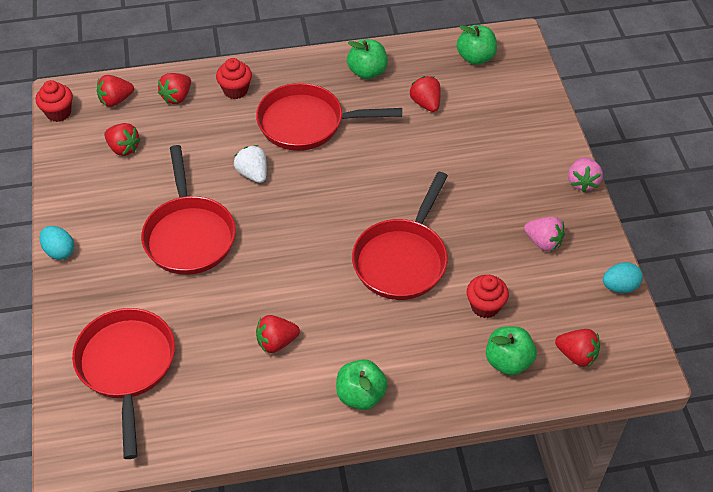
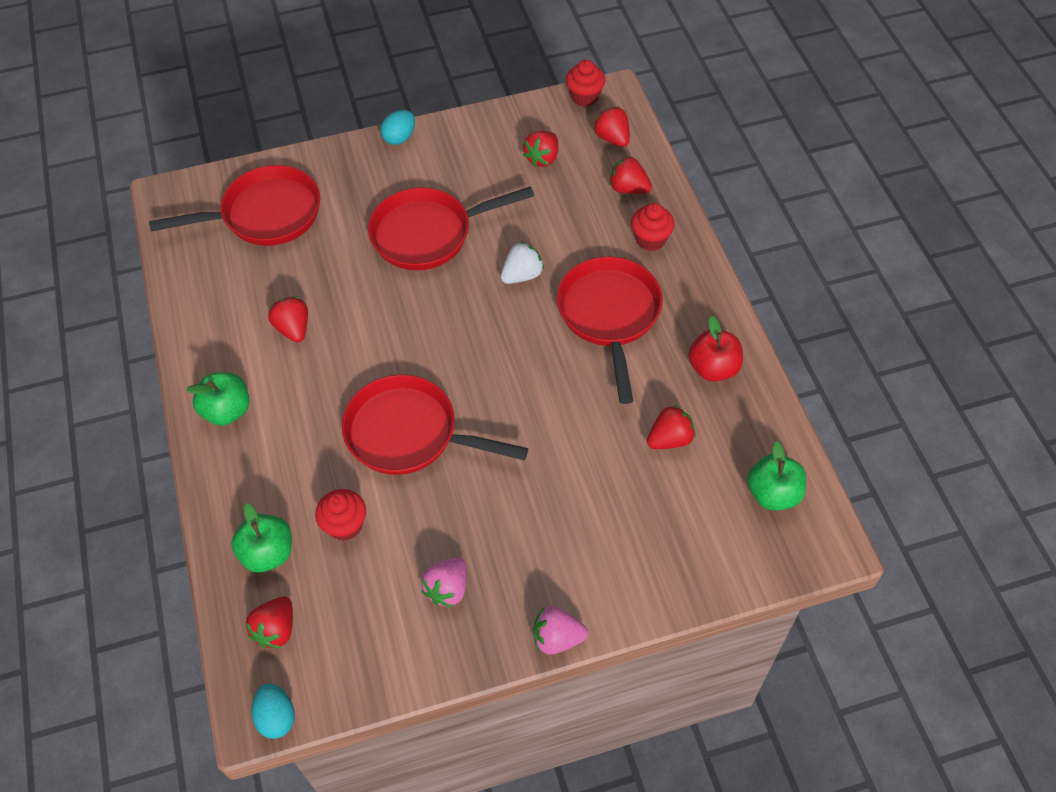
camera: 85 degrees right, 5 degrees up
(367, 72) = (713, 368): green apple -> red apple
(619, 286) = (381, 684): turquoise egg -> turquoise egg (276, 717)

